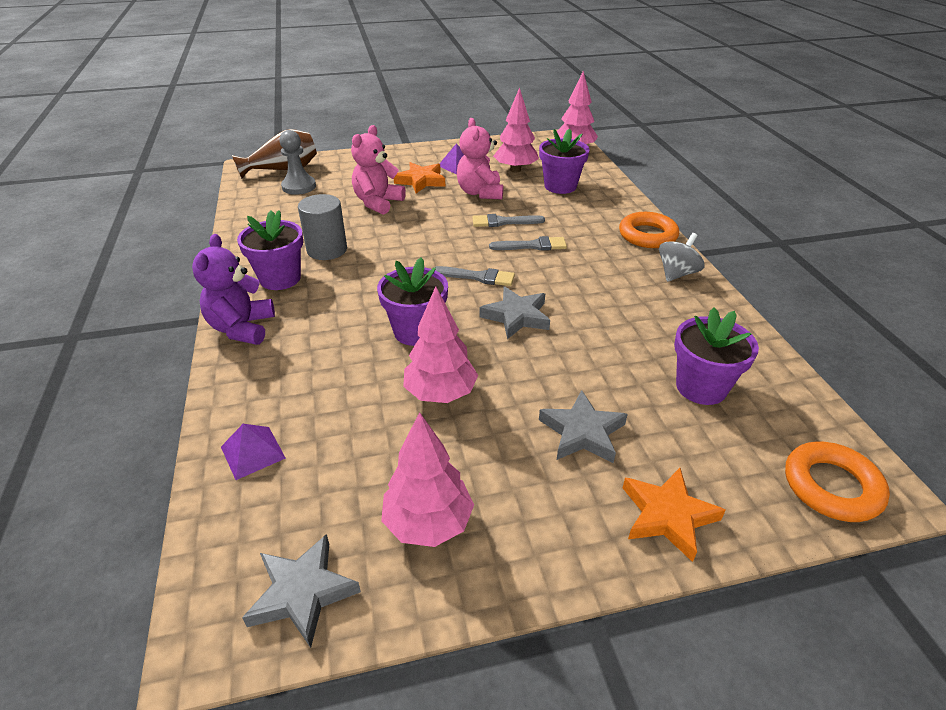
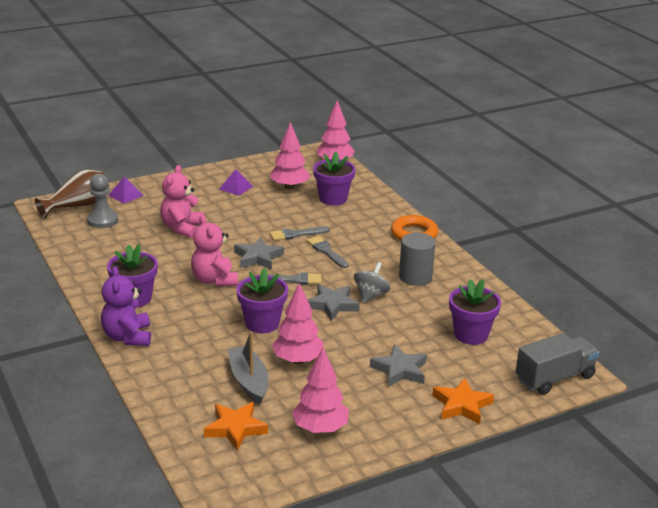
camera: 15 degrees left, 10 degrees down
(253, 452) = (186, 409): purple pyramid -> purple pyramid (125, 195)
(302, 592) = (260, 470): grey star -> grey star (258, 257)
(327, 250) = (160, 272): grey cylinder -> grey cylinder (415, 277)
(360, 418) = (249, 381): none -> grey boat
(421, 181) = (210, 205): orange star -> orange star (235, 428)
(480, 193) = (267, 211): pink teddy bear -> pink teddy bear (214, 280)
(532, 246) = (326, 251): grey brush -> grey brush turned 105 degrees counterclockwise
(677, 274) = (442, 261): grey spinning top -> grey spinning top (371, 295)
(831, 486) = (554, 378): orange ring -> grey truck

